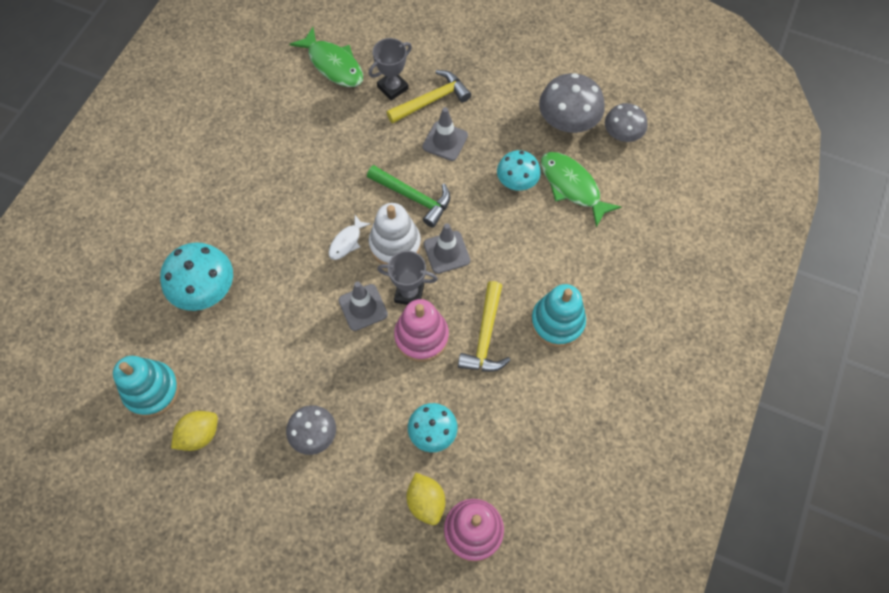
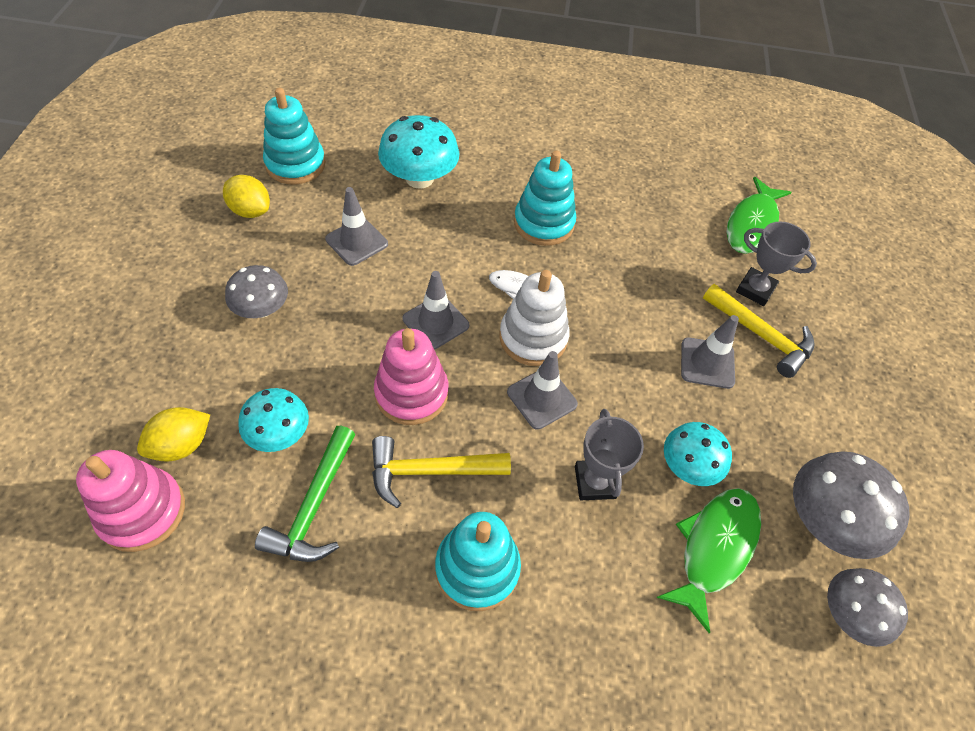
camera: 70 degrees right, 10 degrees down
(263, 351) = (356, 241): none -> grey traffic cone
(287, 206) = (543, 223): none -> turquoise stacking toy
(409, 293) = (469, 367): grey trophy -> grey trophy (595, 482)
(413, 197) = (607, 344): green hammer -> green hammer (314, 506)

